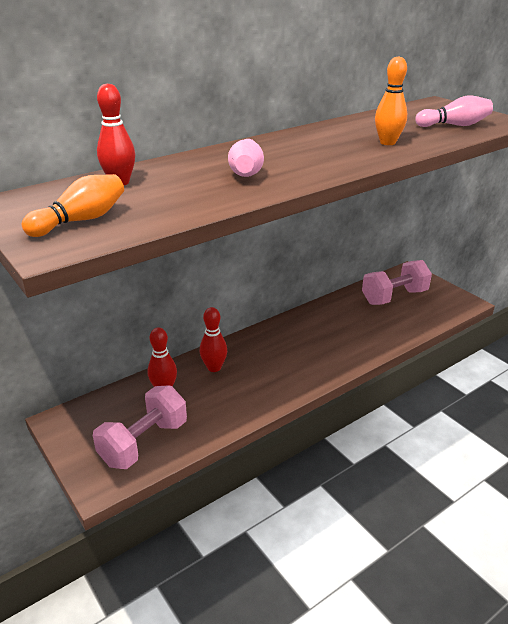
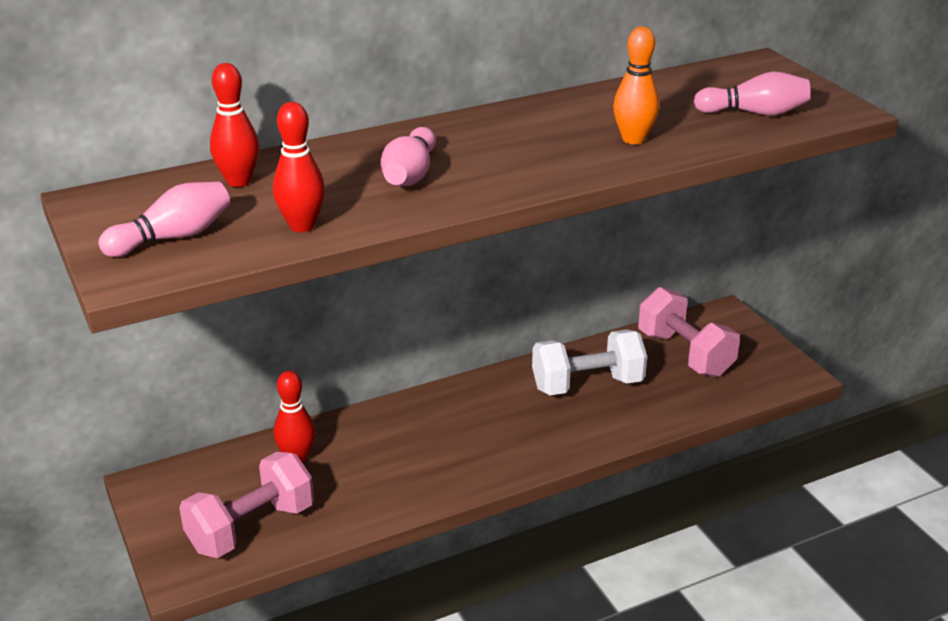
camera: 10 degrees right, 0 degrees up
(81, 220) = (173, 237): orange bowling pin -> pink bowling pin
(214, 367) = (375, 434): red bowling pin -> red bowling pin (302, 226)
(342, 321) = (587, 385): none -> white dumbbell
(394, 297) = (685, 354): pink dumbbell -> pink dumbbell turned 75 degrees clockwise

